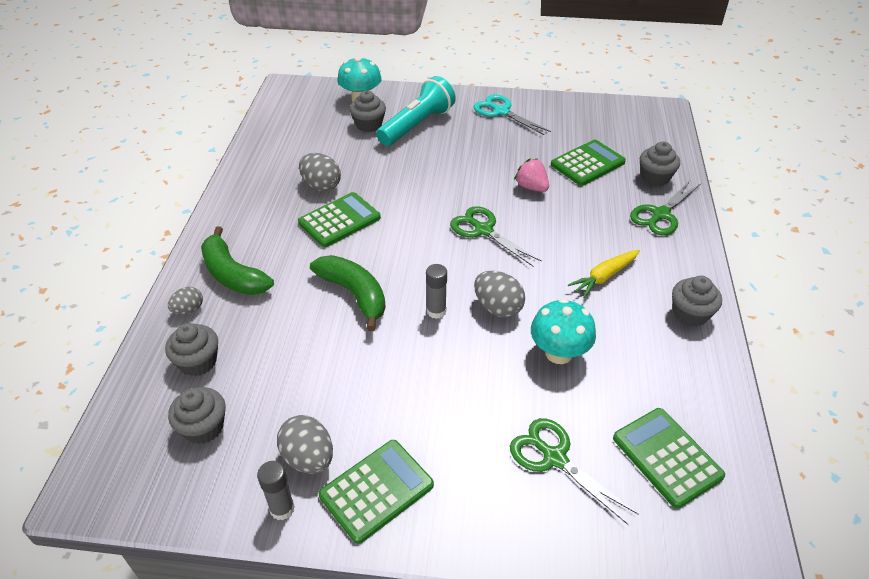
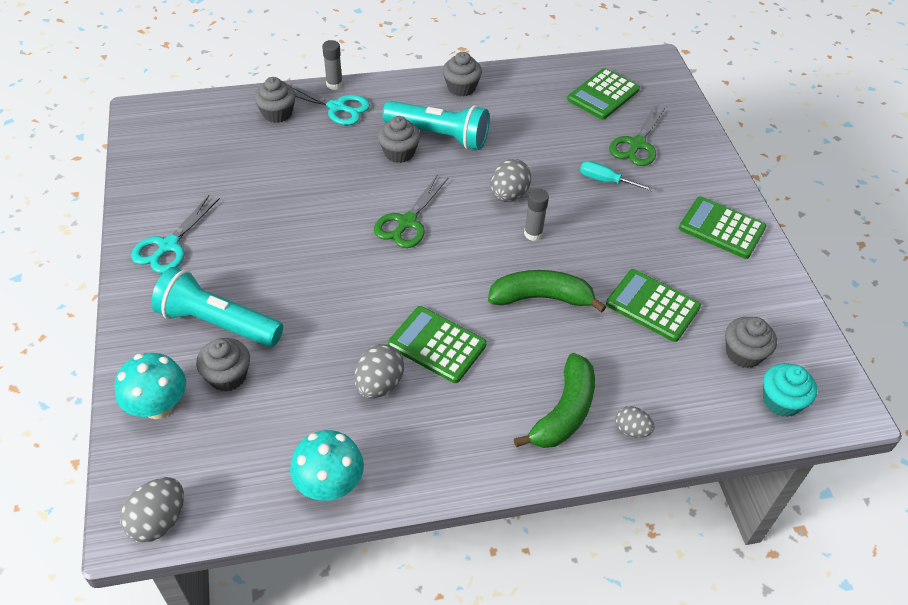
camera: 110 degrees left, 5 degrees up
(135, 434) = (781, 401): none -> turquoise cupcake
(198, 362) = (685, 390): grey cupcake -> grey cupcake (399, 153)
(282, 508) = (770, 276): grey glue stick -> grey glue stick (334, 84)
(308, 458) = (723, 274): grey egg -> grey egg (158, 521)
(354, 294) = (541, 298): green banana -> green banana turned 60 degrees clockwise
(495, 399) = (606, 181): none -> turquoise screwdriver
(531, 187) = (322, 197): pink strawberry -> none
(559, 353) = (540, 153): turquoise mushroom -> turquoise mushroom (330, 485)
(587, 163) = (265, 161): green calculator -> green calculator (652, 306)
(604, 277) = (439, 135): yellow carrot -> turquoise flashlight
(661, 214) = (337, 107): green scissors -> turquoise scissors

